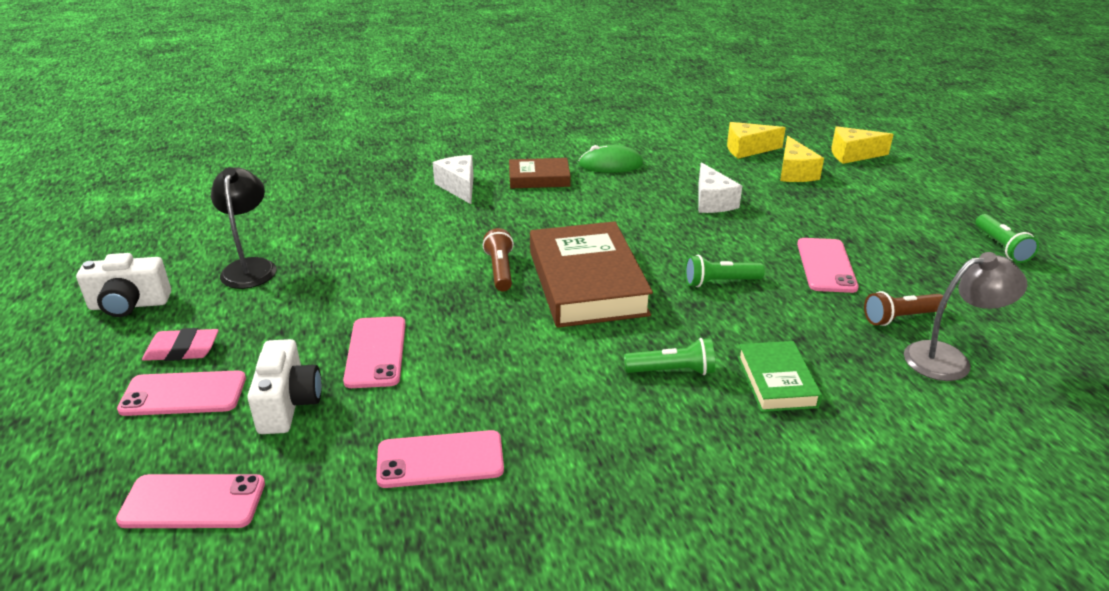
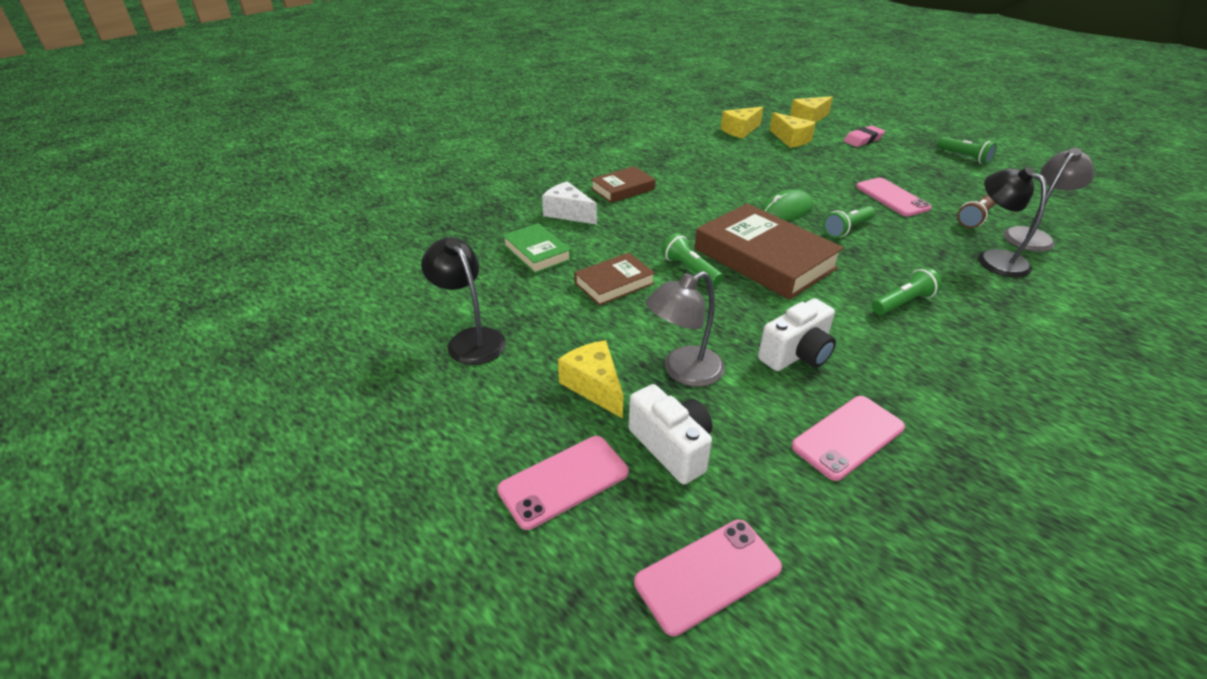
camera: 30 degrees left, 5 degrees up
(129, 305) = (390, 420): white camera -> white camera (796, 354)
(182, 350) = (506, 441): pink eraser -> pink eraser (863, 140)
(293, 336) = (594, 386): none -> yellow cheese
(376, 352) = (683, 371): pink phone -> grey lamp
(417, 260) = (614, 283): none -> brown book
(500, 270) = (690, 270): brown flashlight -> green flashlight
(611, 164) = (662, 164): green mouse -> green mouse (786, 210)
(712, 201) = (767, 173): white cheese -> none
(776, 381) = (969, 286): green book -> green book (537, 253)
(853, 366) = (993, 259): none -> black lamp

